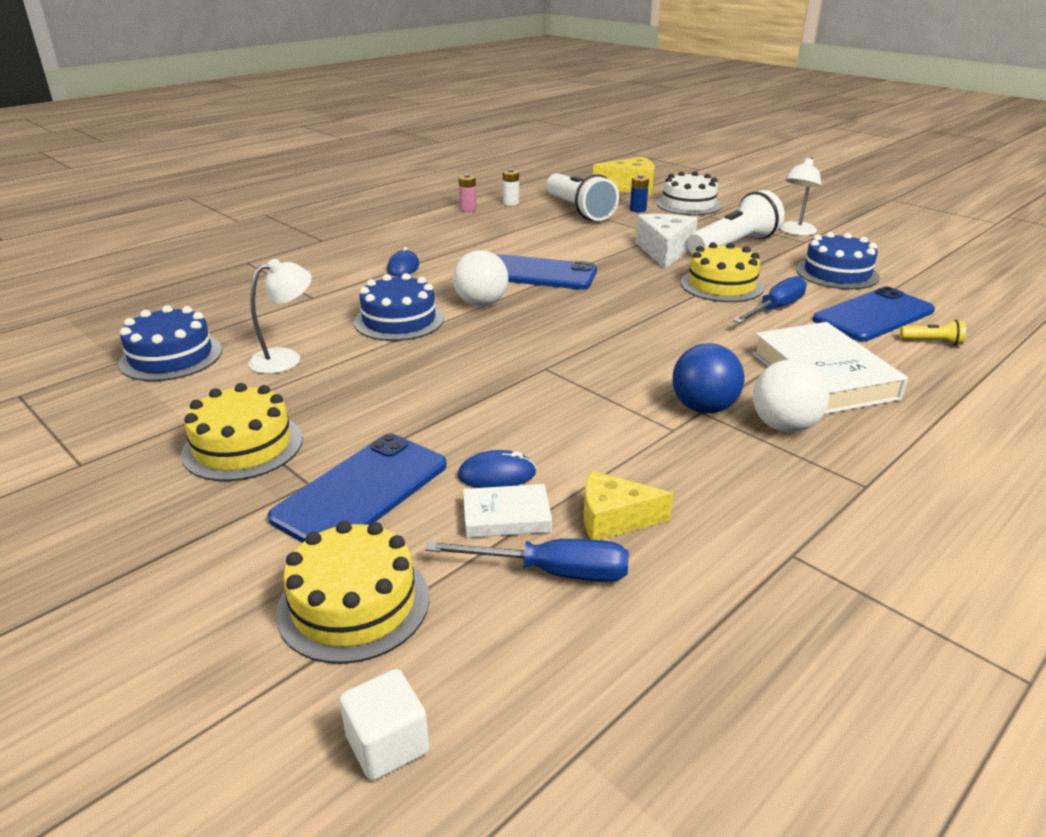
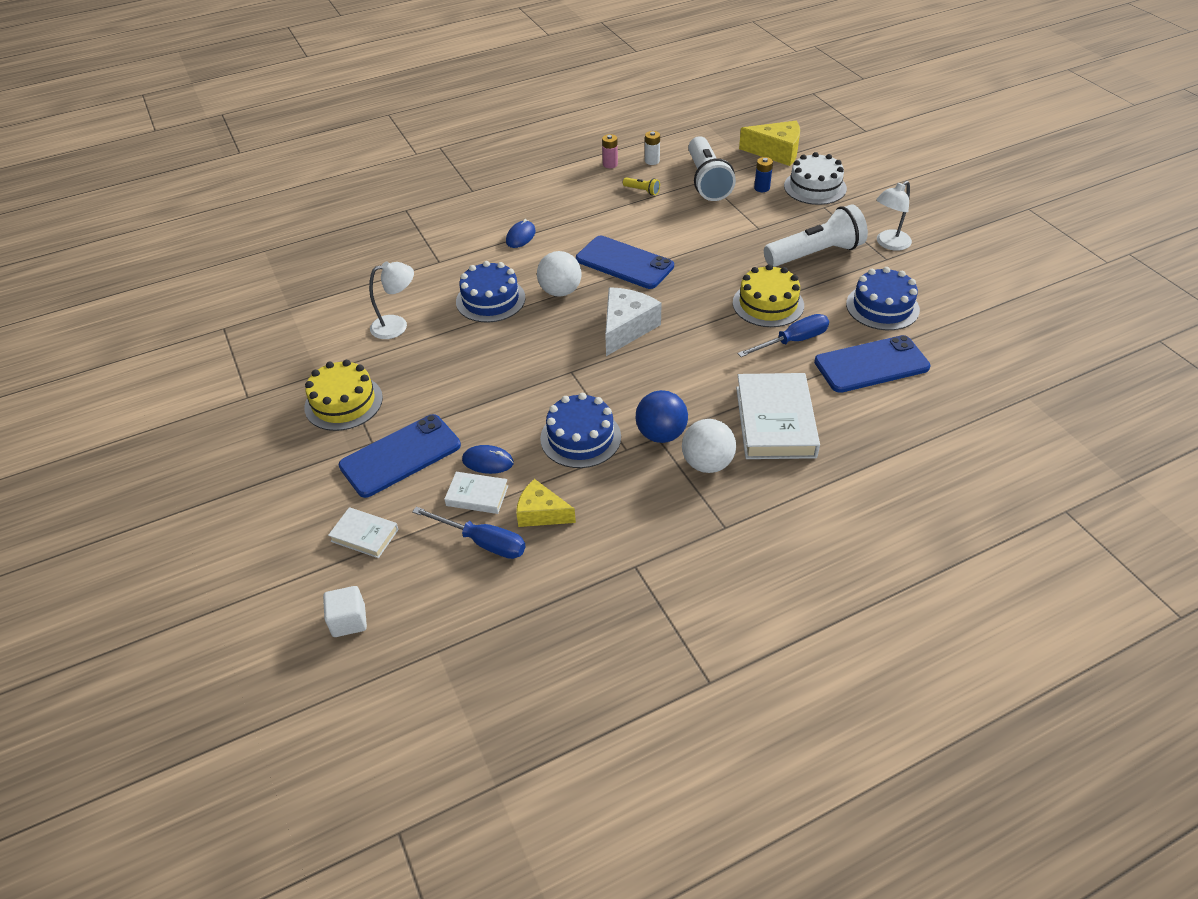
camera: 20 degrees right, 15 degrees up
(171, 357) = (323, 309): blue cake -> blue cake (580, 437)
(354, 604) = (364, 535): yellow cake -> white book
(664, 251) = (748, 251): white cheese -> white cheese (626, 328)
(932, 342) = (896, 404): yellow flashlight -> yellow flashlight (642, 191)

